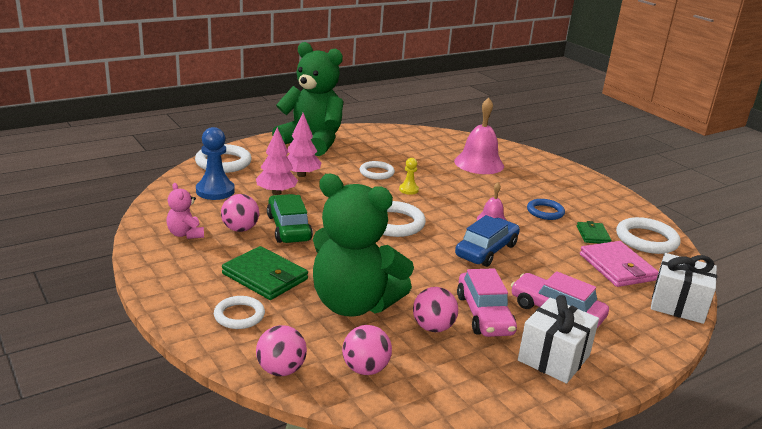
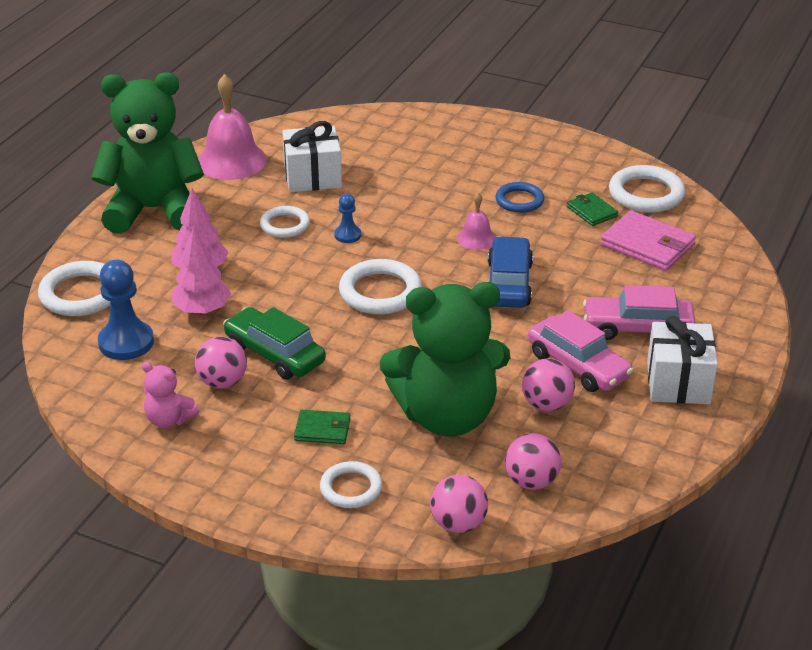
camera: 30 degrees left, 10 degrees up
(265, 276) = (323, 429): green wallet -> green wallet, size x0.57
(408, 190) = (347, 235): yellow pawn -> blue pawn
(479, 163) = (385, 157): pink bell -> pink bell (231, 161)
(678, 304) = (733, 266): white gift -> white gift (313, 177)

